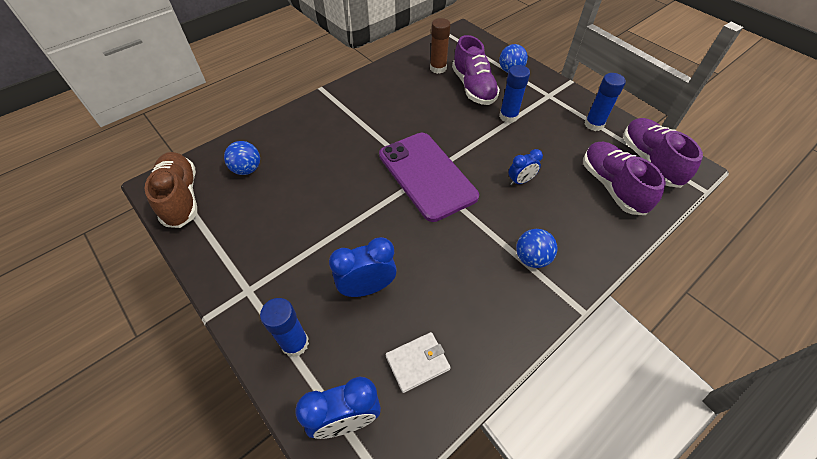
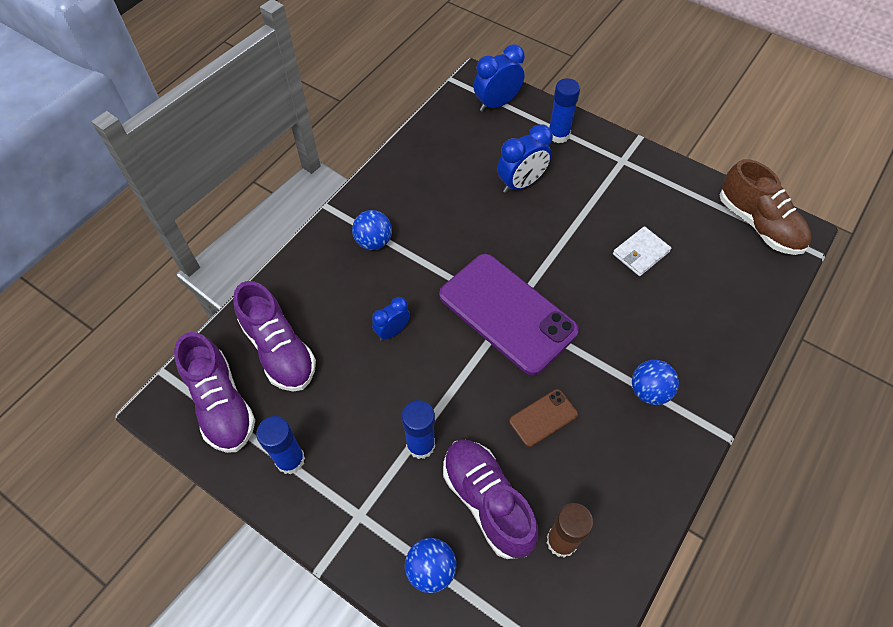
camera: 165 degrees right, 5 degrees up
(247, 169) = (719, 272): blue ball -> blue ball (649, 391)
(417, 363) = (458, 143): white wallet -> white wallet (640, 253)
(426, 114) = (543, 418): none -> brown phone

